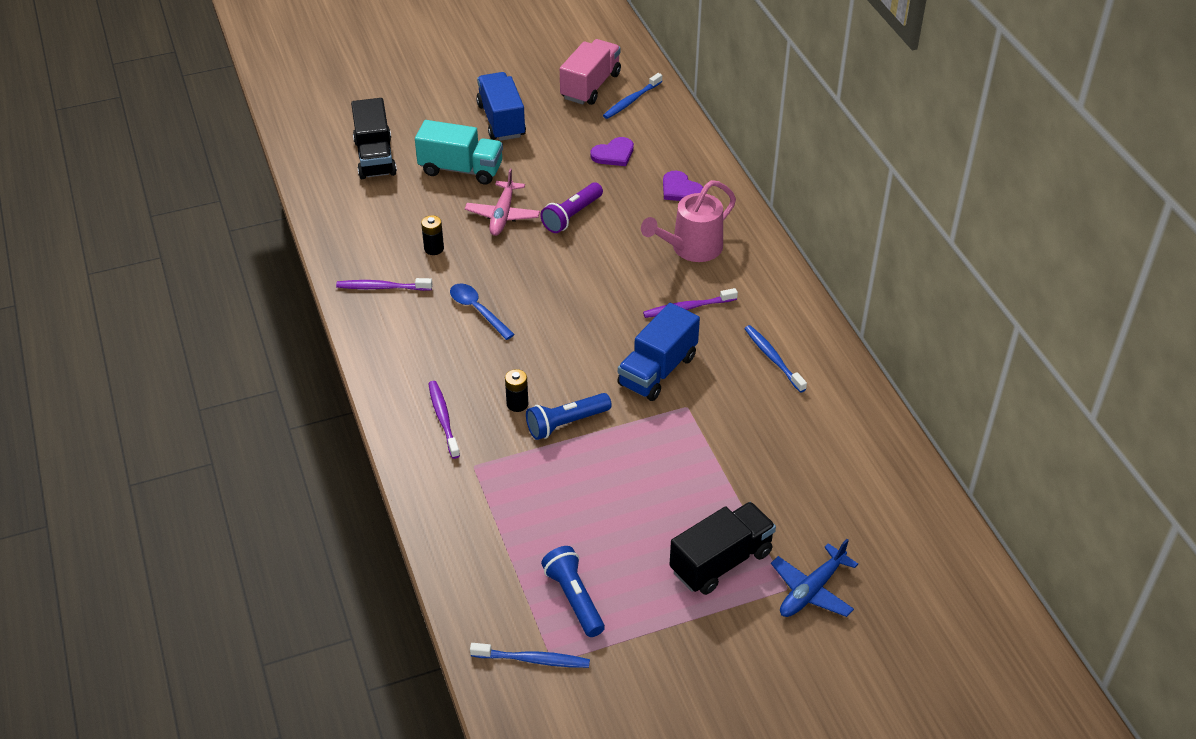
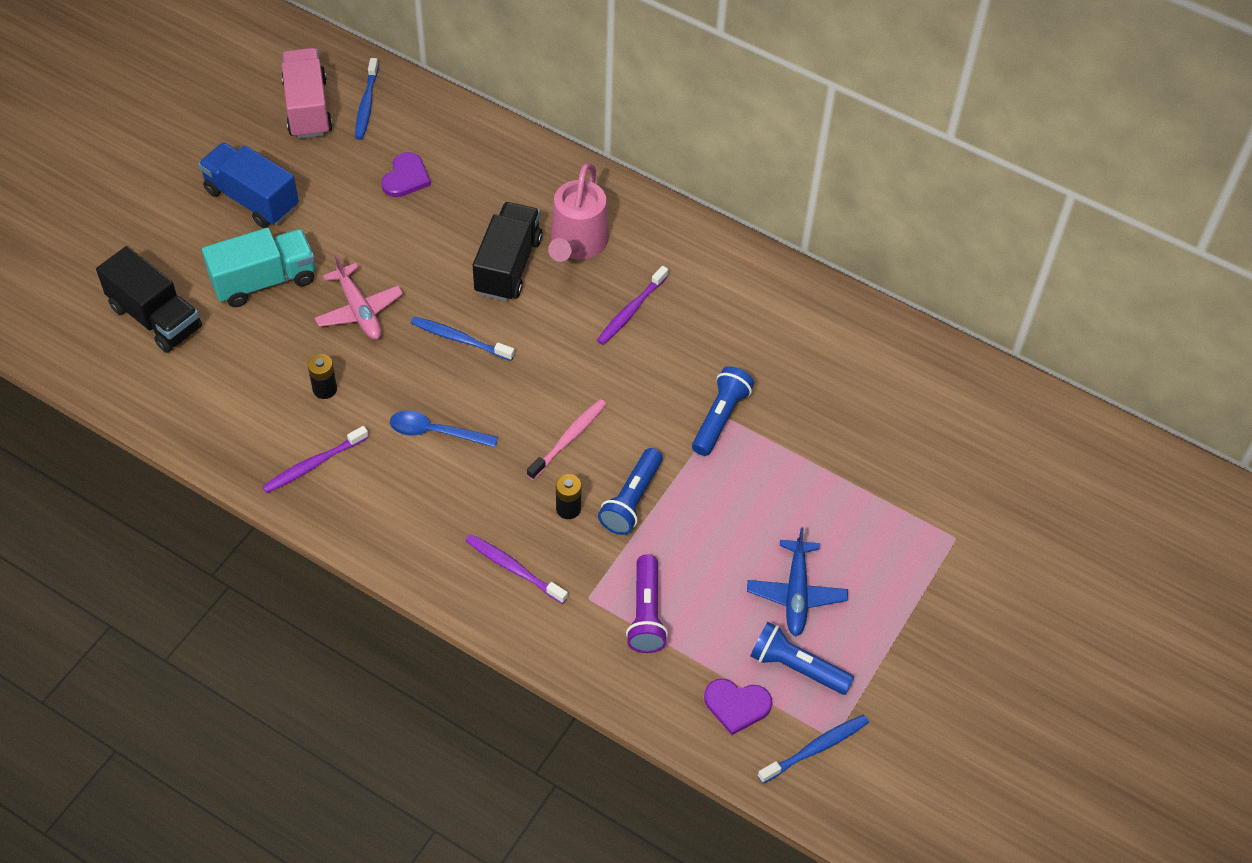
camera: 40 degrees left, 10 degrees up
(561, 362) = (568, 439): none -> pink toothbrush
(572, 216) = (430, 272): purple flashlight -> purple flashlight (646, 613)
(657, 370) = (663, 394): blue truck -> none
(680, 189) = (508, 183): purple heart -> purple heart (736, 705)
(683, 408) = (720, 418): none -> blue flashlight
(721, 562) = (883, 549): black truck -> black truck (508, 266)
(773, 358) = (752, 319): blue toothbrush -> blue toothbrush (460, 339)
(812, 590) = (975, 526): blue plane -> blue plane (796, 593)

